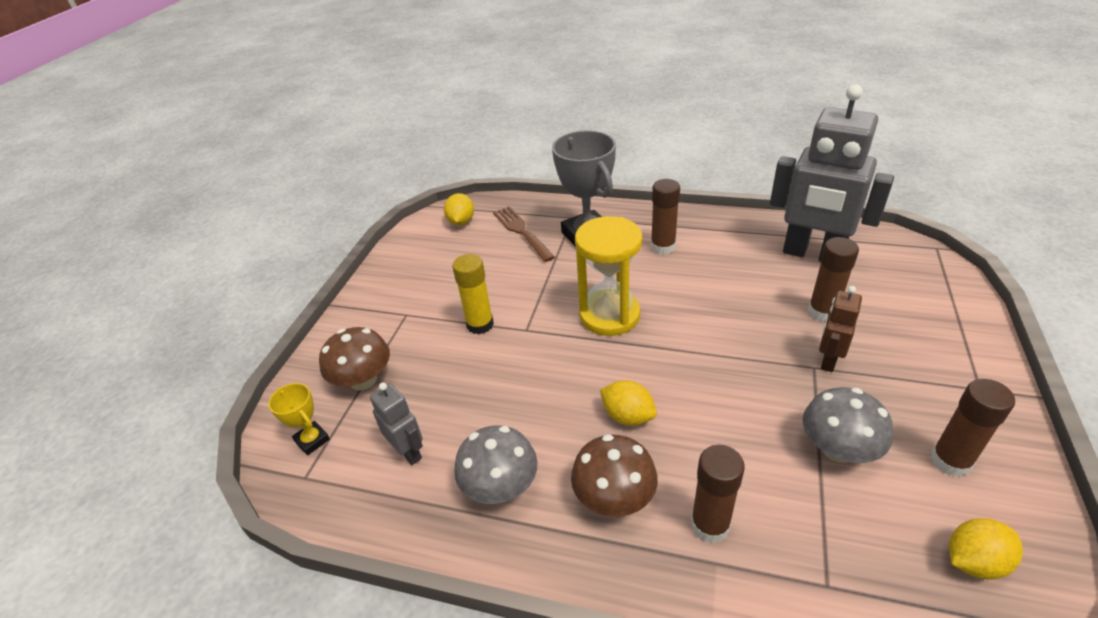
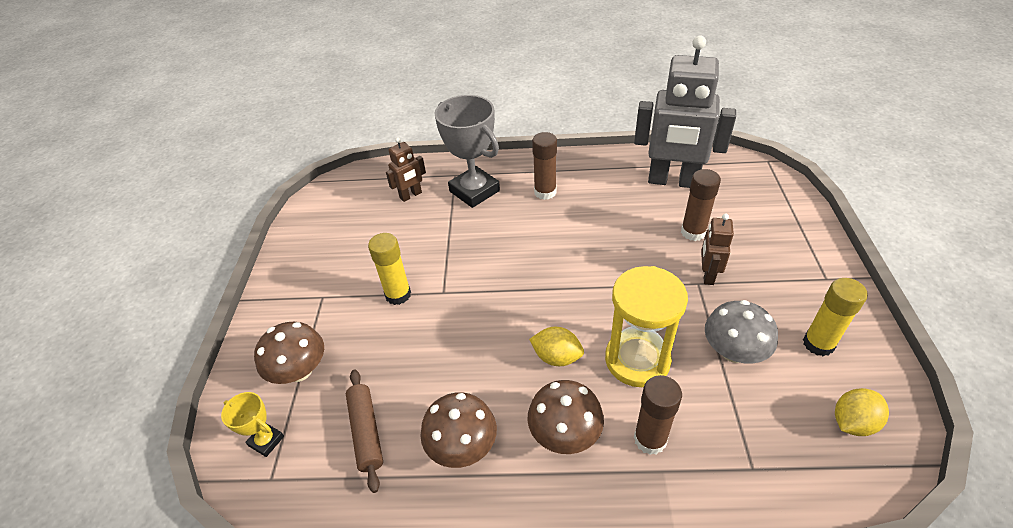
camera: 15 degrees left, 5 degrees up
(408, 452) = (366, 432): grey robot -> brown rolling pin
(461, 222) = (349, 194): yellow lemon -> none
(500, 486) = (462, 446): grey mushroom -> brown mushroom
(521, 231) = (411, 195): brown fork -> brown robot
(609, 315) = (515, 265): yellow hourglass -> yellow hourglass (637, 360)
(950, 461) = (818, 344): brown glue stick -> yellow glue stick

